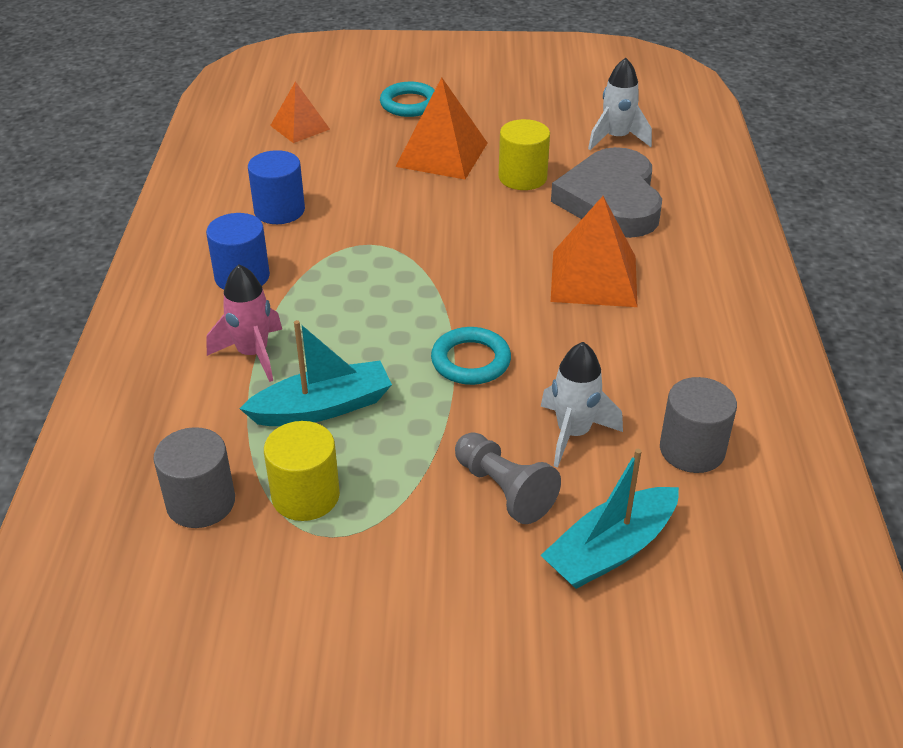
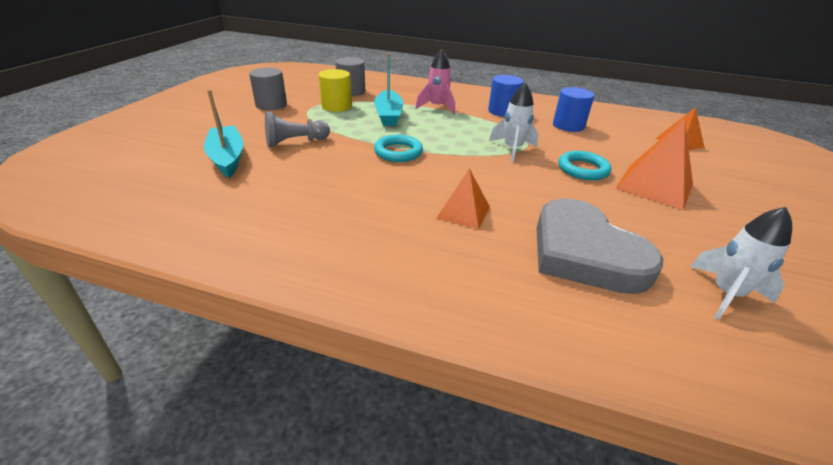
camera: 105 degrees right, 5 degrees down
(409, 104) = (742, 186): turquoise ring -> turquoise ring (583, 169)
(522, 177) = (622, 214): yellow cylinder -> none
(573, 433) = (314, 167): white rocket -> white rocket (512, 149)
(593, 278) = (463, 212): orange pyramid -> orange pyramid, size x0.62
(611, 200) = (584, 253): grey heart -> grey heart turned 135 degrees counterclockwise
(692, 450) = (262, 201): grey cylinder -> grey cylinder (271, 105)

